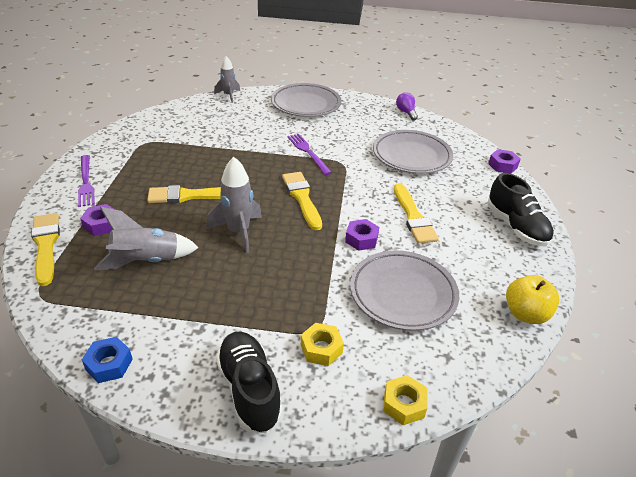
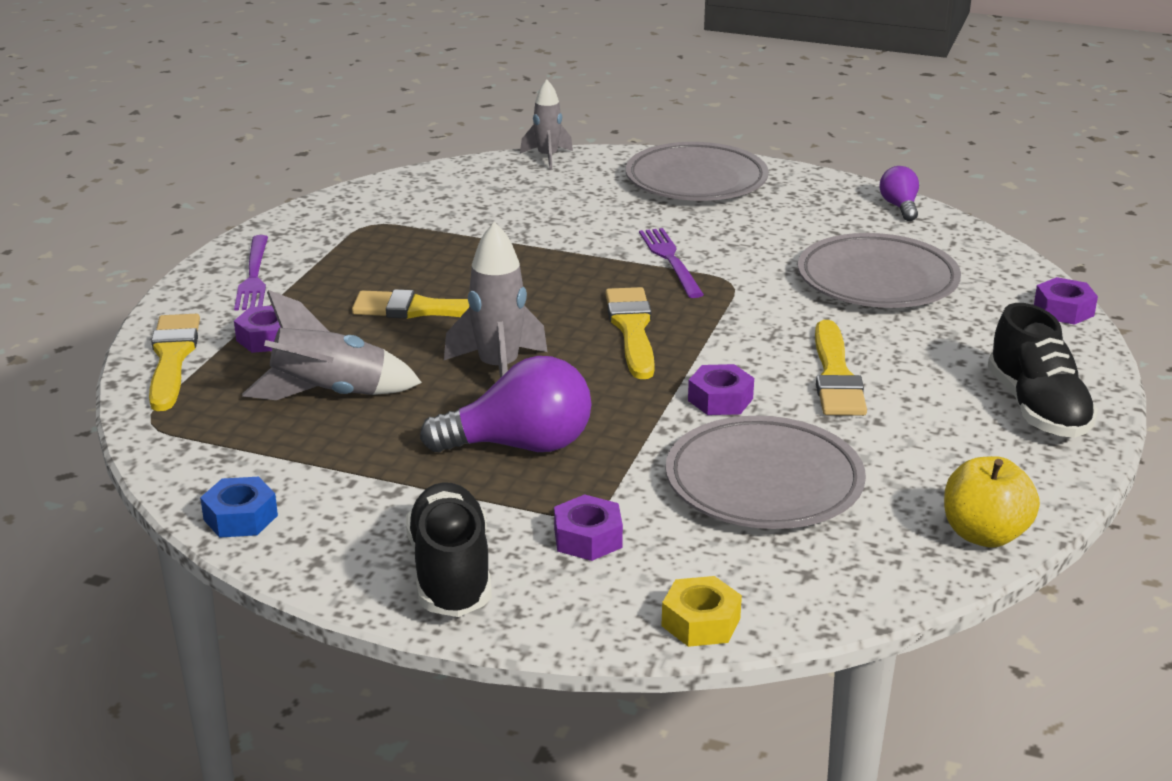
camera: 15 degrees right, 10 degrees down
(264, 285) = (520, 446): none -> purple light bulb
(321, 348) = (588, 538): yellow nut -> purple nut

